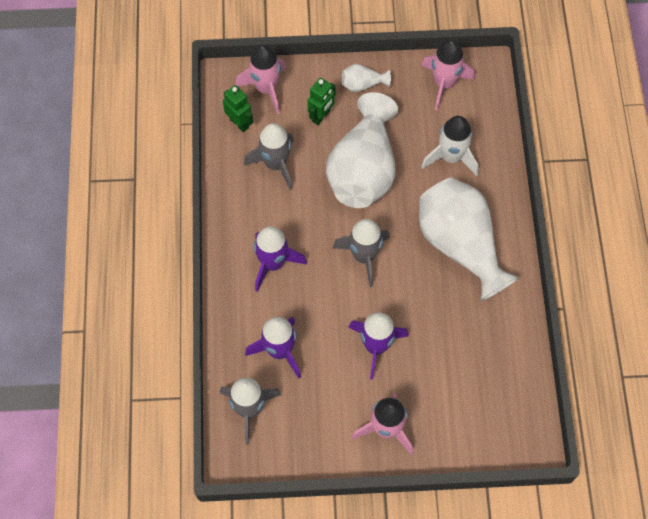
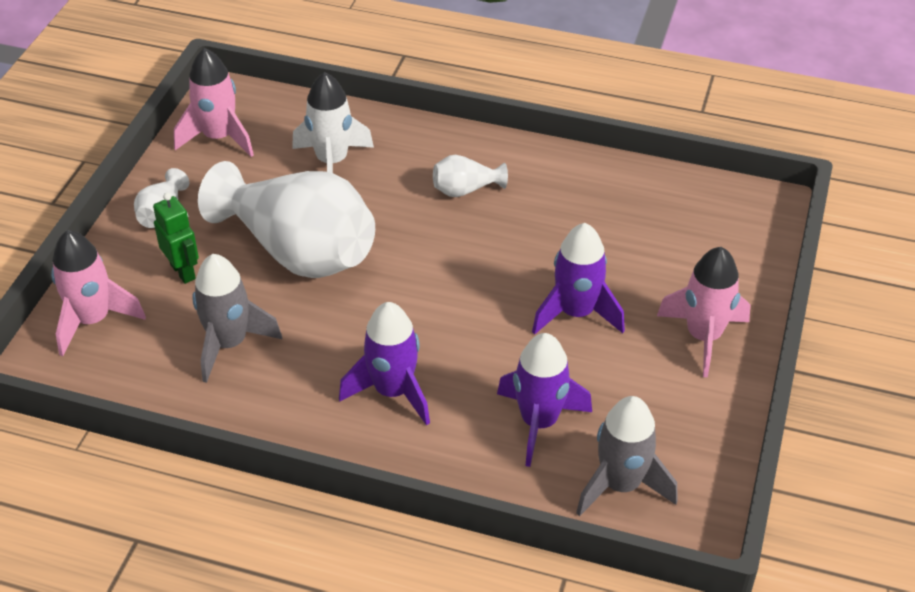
camera: 70 degrees left, 20 degrees down
(239, 123) = (130, 368): green robot -> none
(364, 256) = (433, 287): grey rocket -> none
(460, 245) = (465, 190): white vase -> white vase, size x0.42

